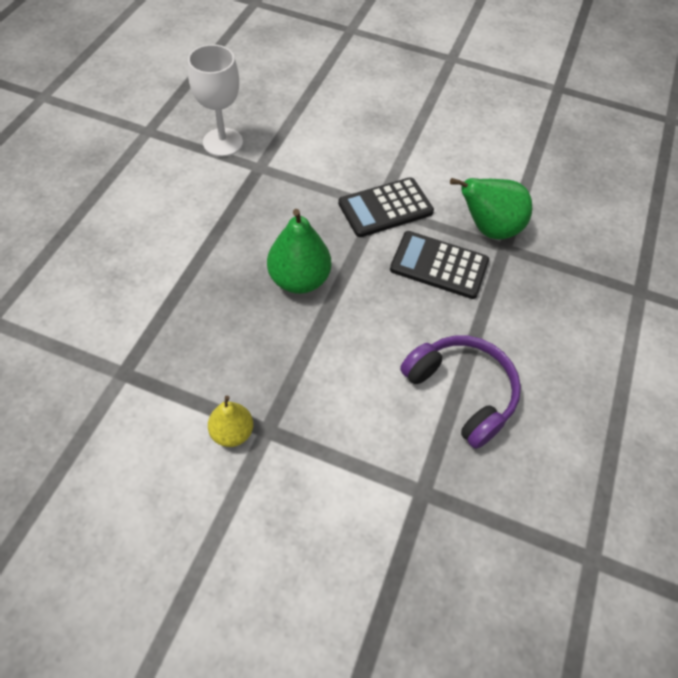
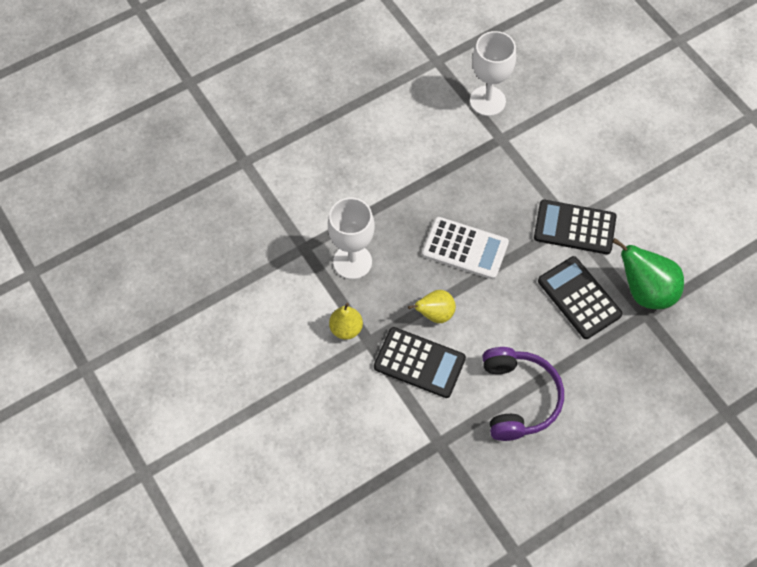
camera: 40 degrees right, 5 degrees up
(190, 357) = (352, 262): none -> white goblet
(299, 279) = (465, 248): green pear -> white calculator
(317, 359) = (435, 314): none -> yellow pear
(338, 419) = (419, 362): none -> black calculator

